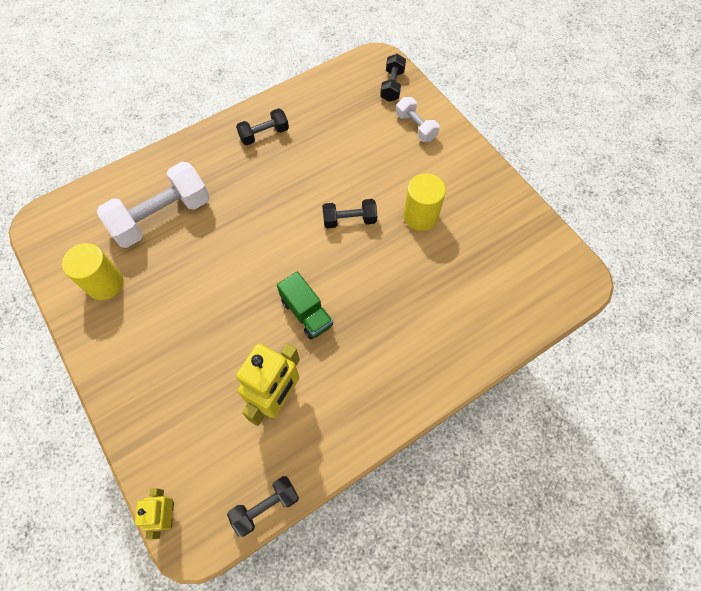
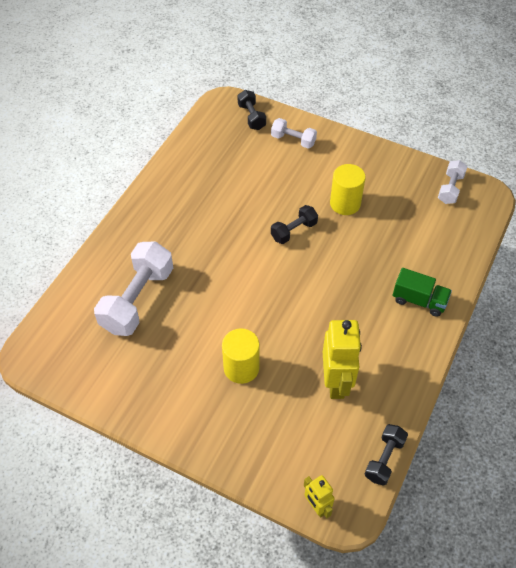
camera: 30 degrees left, 10 degrees down
(105, 283) = (129, 373): yellow cylinder -> yellow cylinder (241, 368)
(264, 134) = (175, 198): black dumbbell -> none
(307, 313) = (312, 313): green truck -> green truck (419, 300)
(543, 253) = (450, 188): none -> white dumbbell

